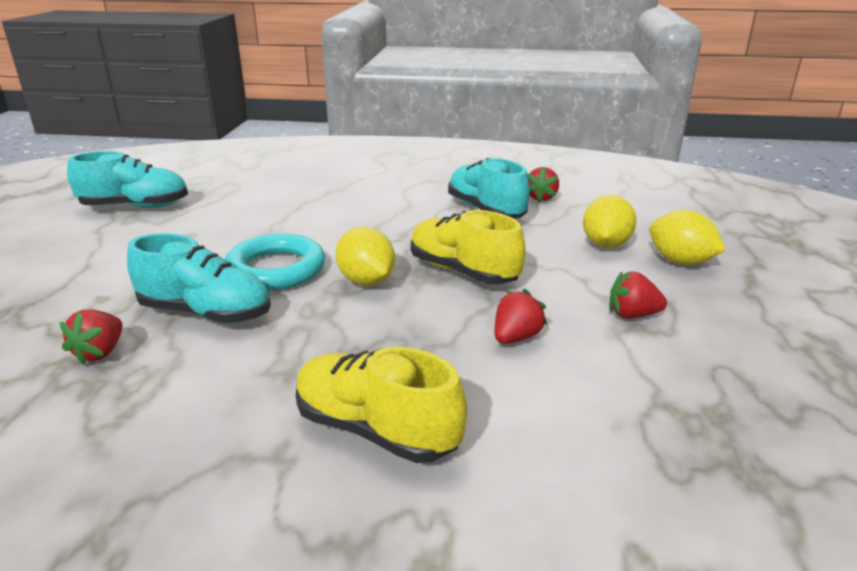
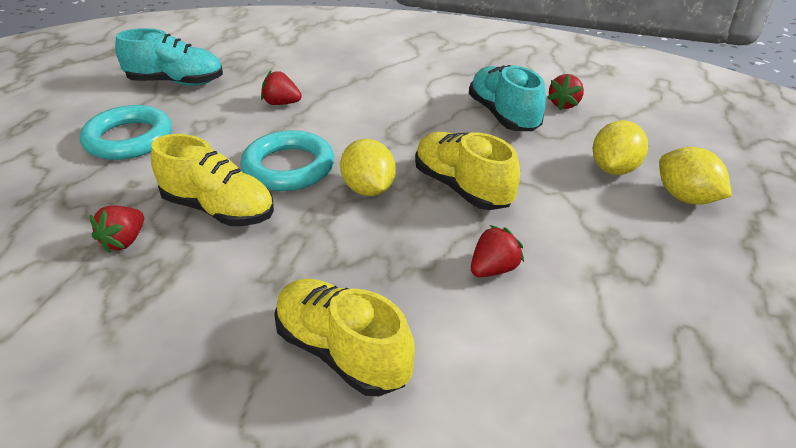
camera: 10 degrees right, 10 degrees up
(90, 259) = (129, 139): none -> turquoise ring
(206, 313) = (219, 209): turquoise shoe -> yellow shoe
(632, 315) = (615, 256): red strawberry -> red strawberry (281, 103)

